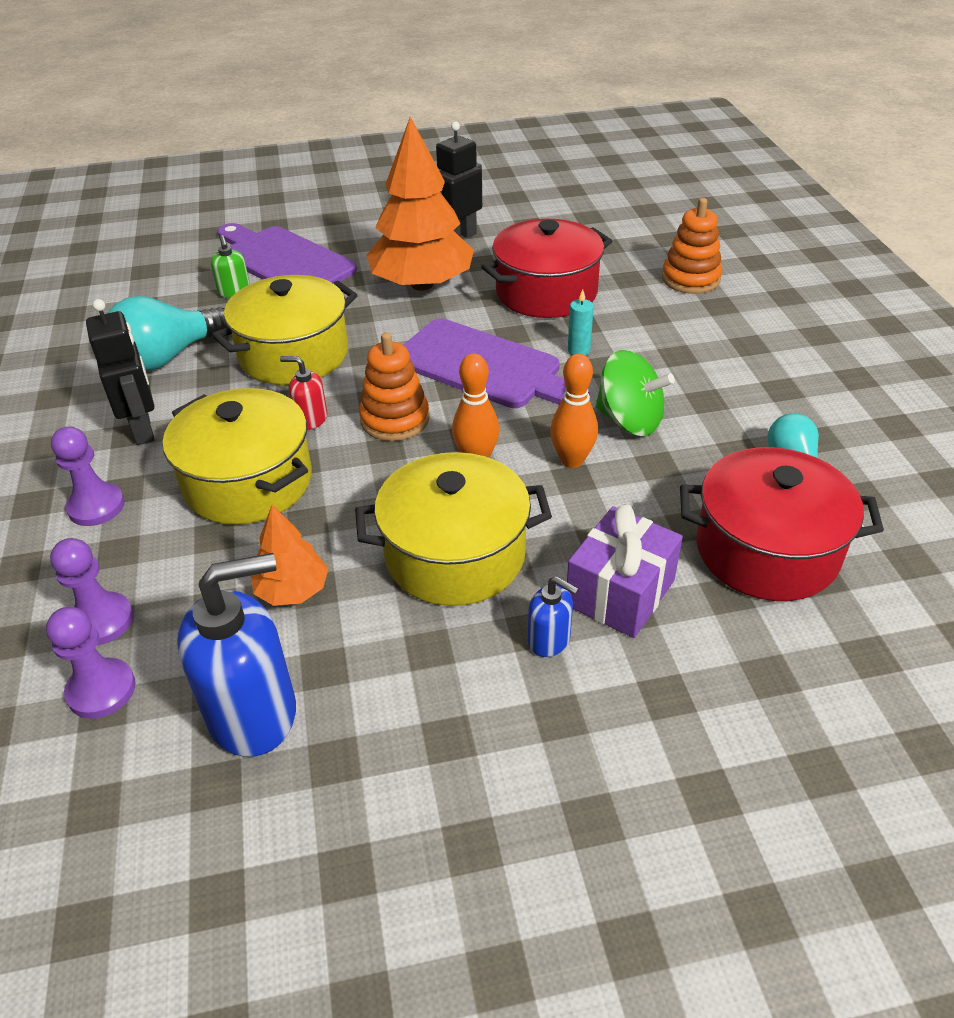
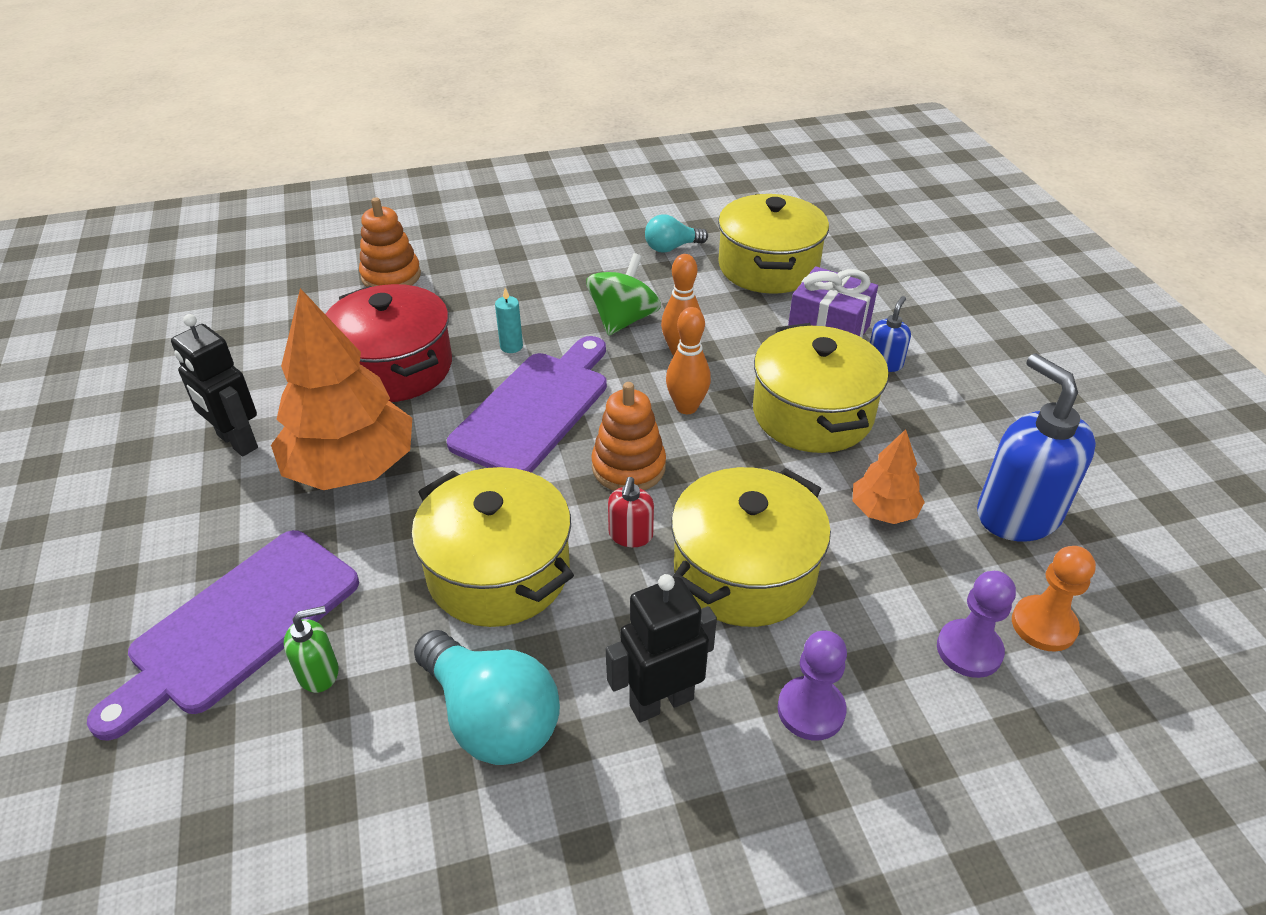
camera: 95 degrees left, 0 degrees up
(101, 690) = (1043, 625): purple pawn -> orange pawn
(766, 550) = (768, 267): red pot -> yellow pot

